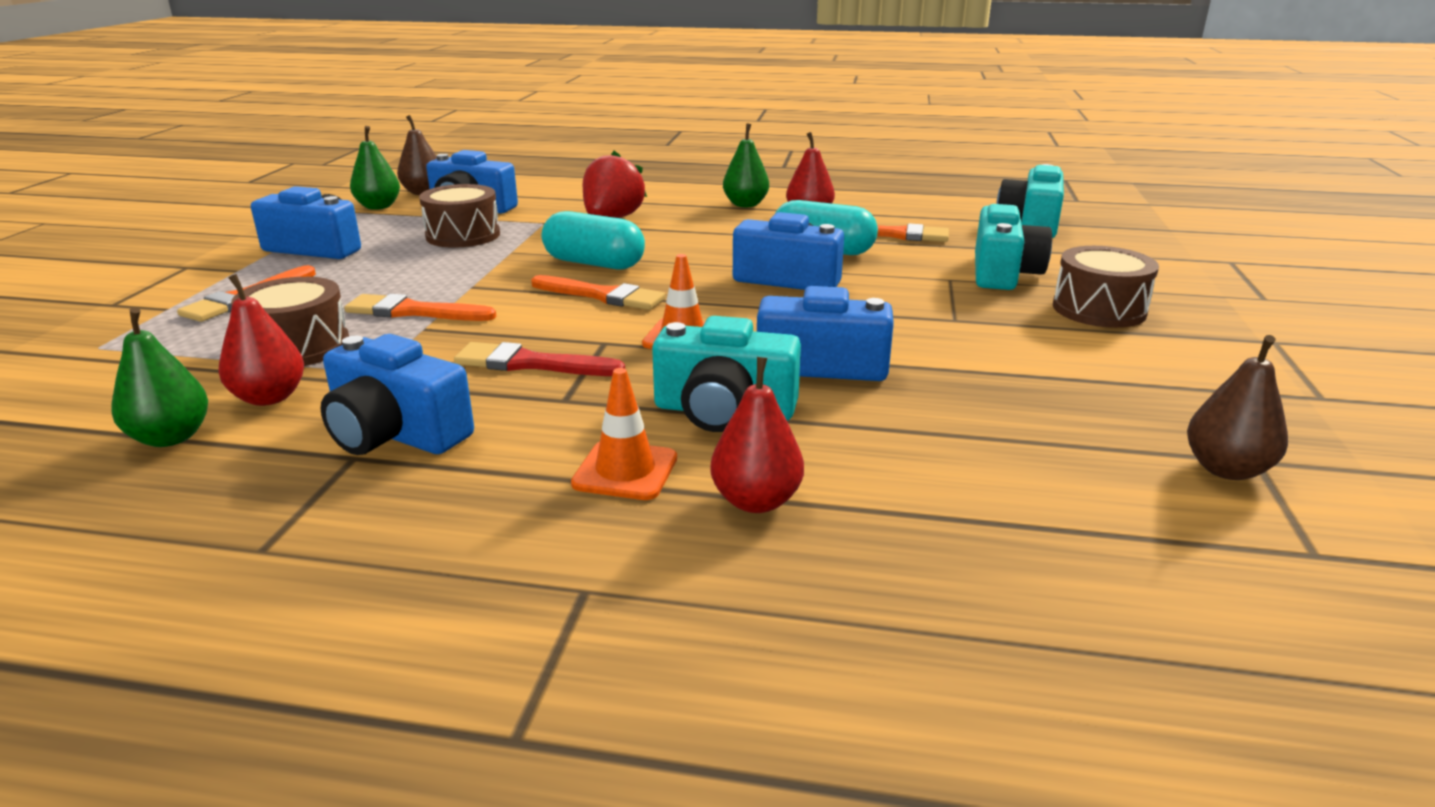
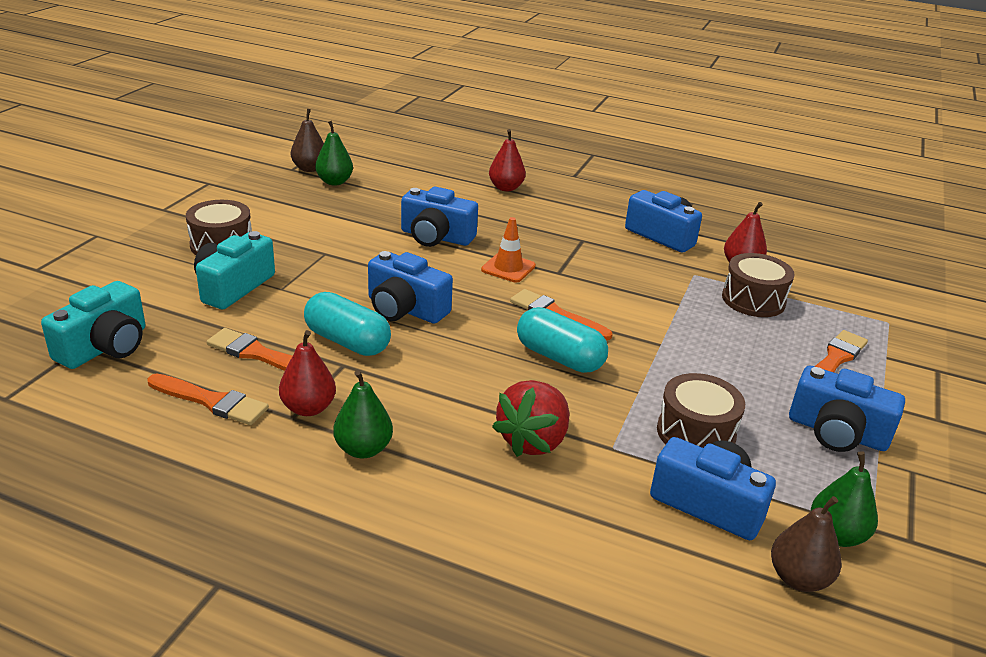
camera: 170 degrees left, 5 degrees up
(171, 437) = (771, 251): green pear -> green pear (334, 182)
(414, 311) = (693, 321): orange brush -> orange brush (211, 401)
(531, 363) = (602, 264): red brush -> none
(625, 471) = (555, 205): orange traffic cone -> none
(724, 411) = (503, 221): turquoise camera -> none

